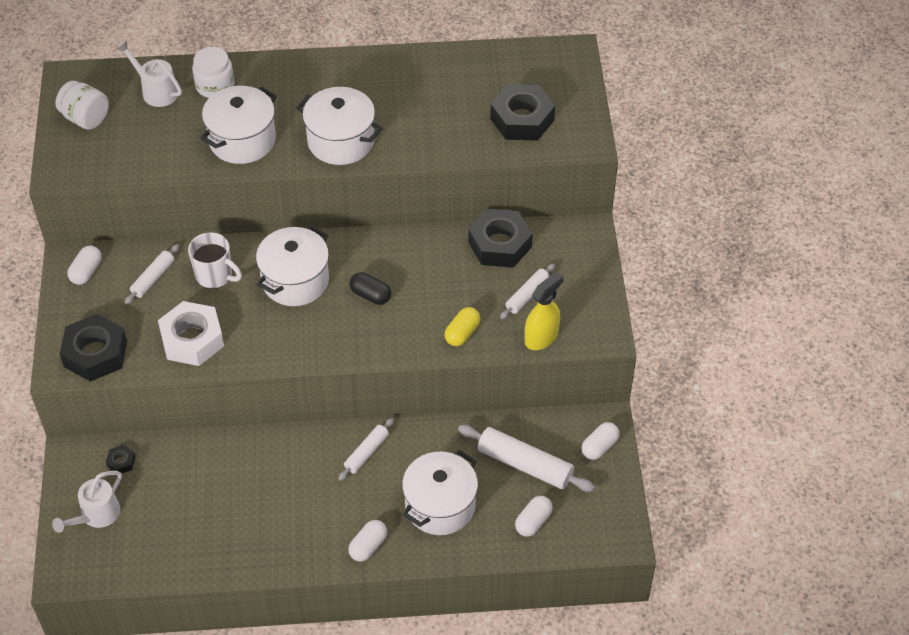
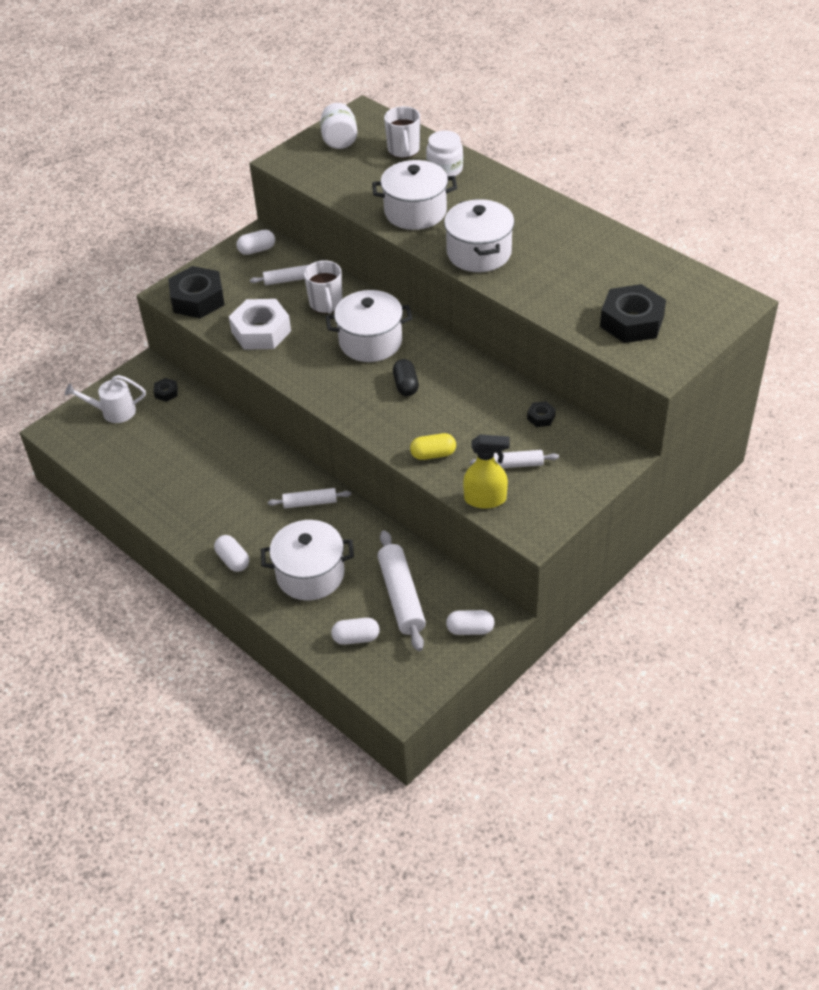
camera: 50 degrees right, 5 degrees down
(156, 91) = (403, 150): white watering can -> white mug
(368, 546) = (233, 560): white capsule -> white capsule turned 60 degrees clockwise
(500, 244) = (541, 417): black nut -> black nut, size x0.44

